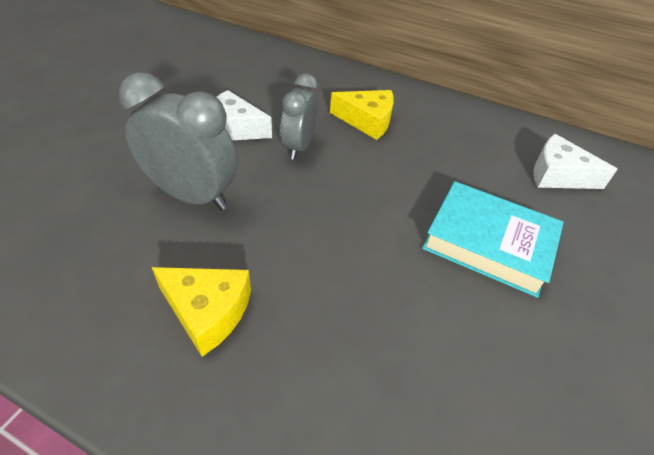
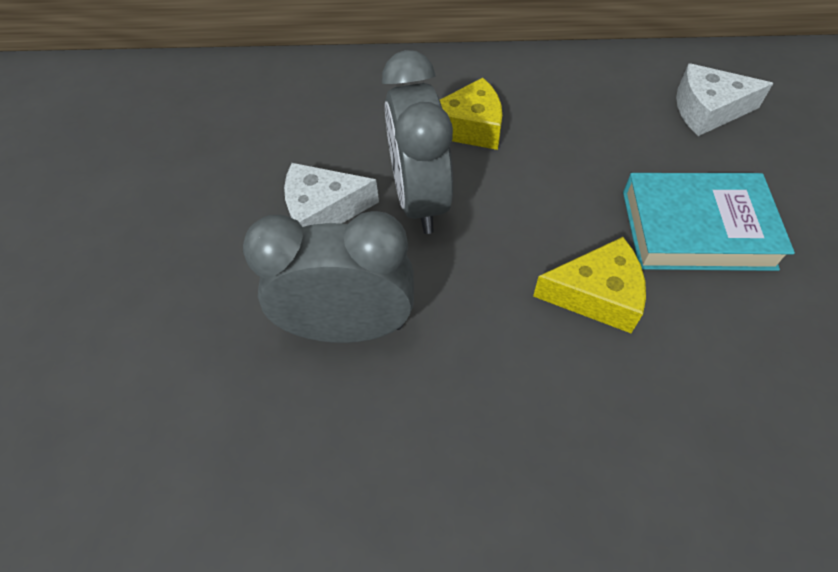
camera: 20 degrees left, 10 degrees up
(207, 311) = (482, 462): yellow cheese -> yellow cheese (596, 294)
(299, 147) = (419, 200): grey clock -> grey clock, size x1.54

